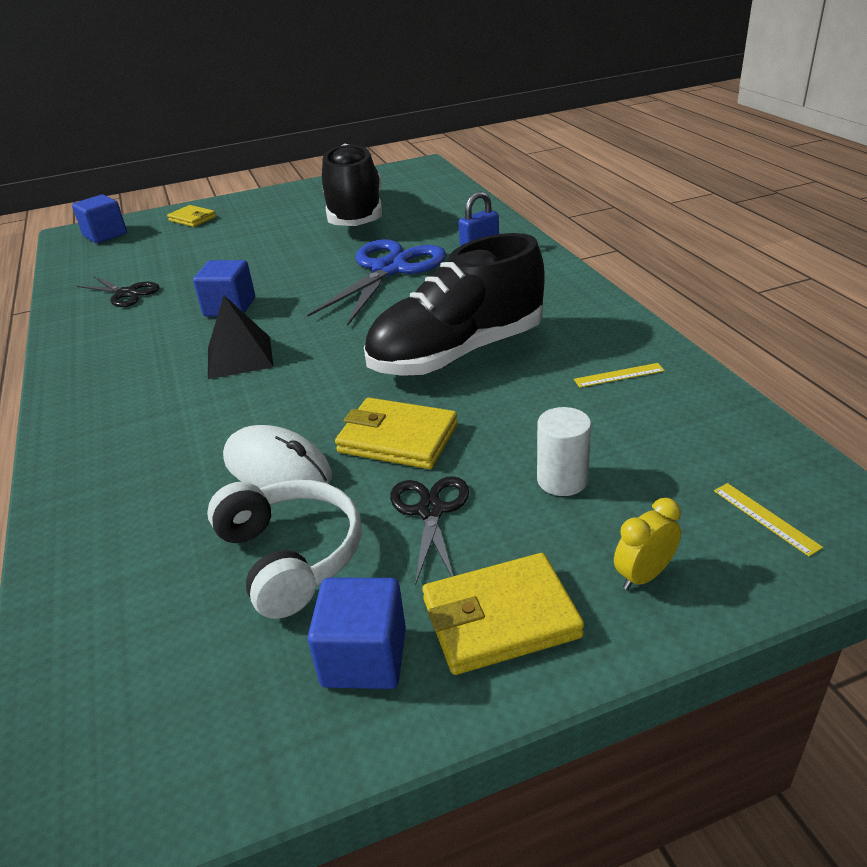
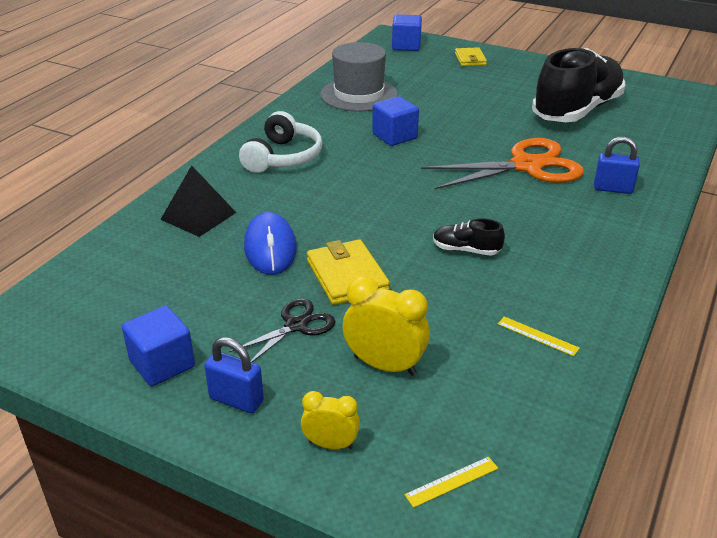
camera: 45 degrees right, 0 degrees up
(126, 293) = (359, 94): black scissors -> grey hat
(240, 357) = (351, 172): black pyramid -> black pyramid (198, 216)
(277, 468) = (270, 248): white mouse -> blue mouse
(291, 556) = (207, 296): white headphones -> white headphones (283, 157)
(389, 269) = (526, 166): blue scissors -> orange scissors
(457, 353) = (466, 250): black shoe -> black shoe, size x0.41
(500, 618) = (236, 400): yellow wallet -> blue padlock
(562, 480) = (385, 365): white cylinder -> yellow clock
(765, 518) = (452, 482): yellow ruler -> yellow ruler turned 45 degrees clockwise

